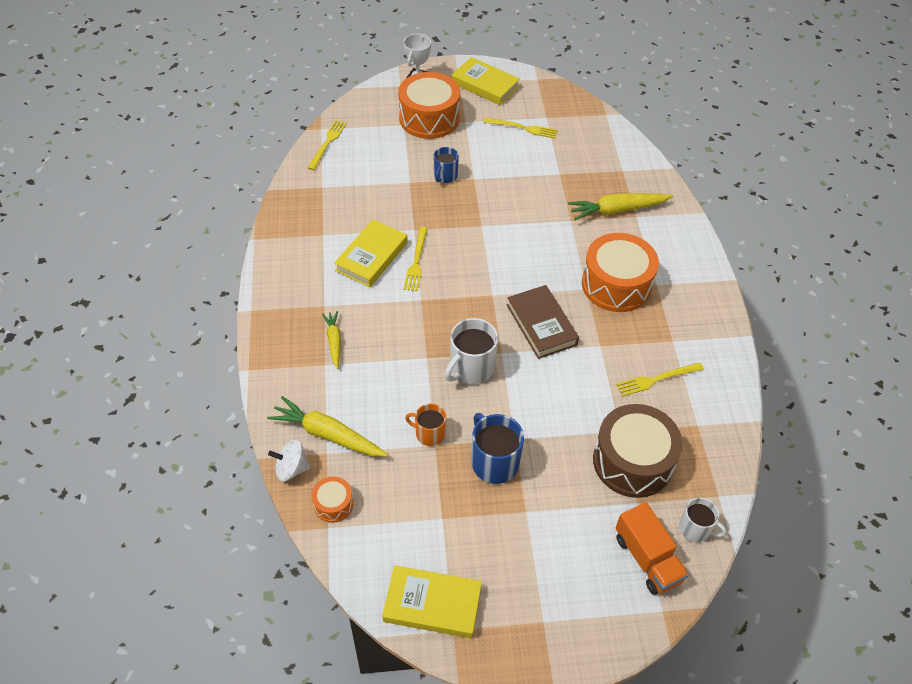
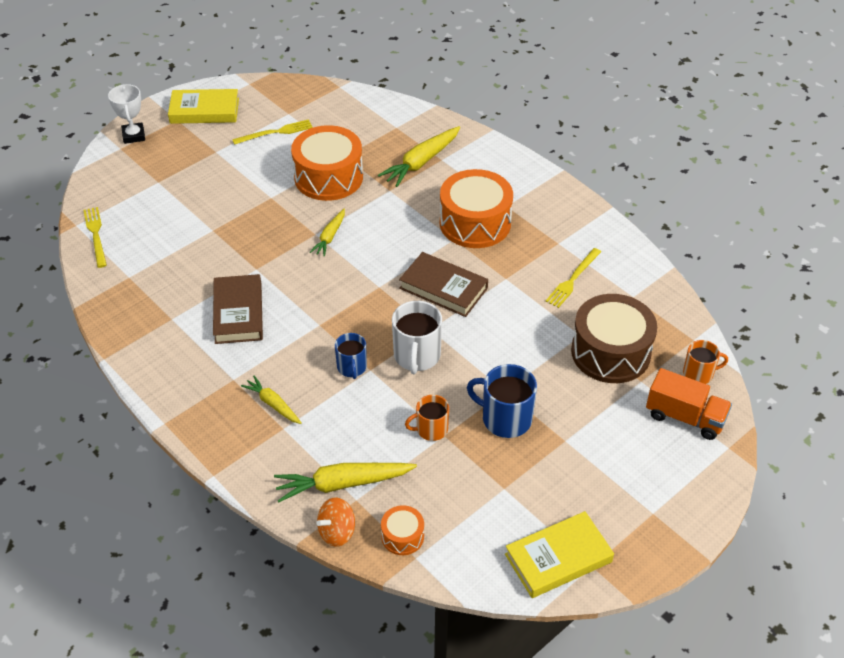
camera: 35 degrees left, 5 degrees down
(291, 469) = (337, 532): white spinning top -> orange spinning top
(372, 257) = (238, 313): yellow book -> brown book
(416, 261) = (284, 295): yellow fork -> none
(429, 118) = (178, 165): orange drum -> orange drum (328, 177)
(445, 176) = (242, 208): blue mug -> blue mug (352, 367)
(490, 233) = (330, 237): none -> yellow carrot
(695, 529) = (699, 373): white mug -> orange mug

